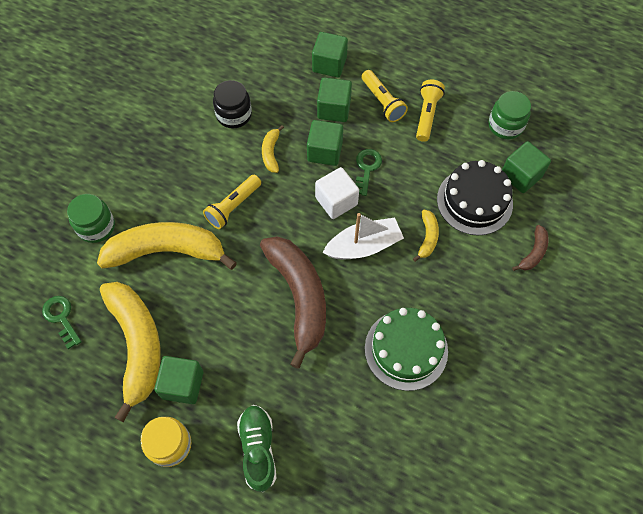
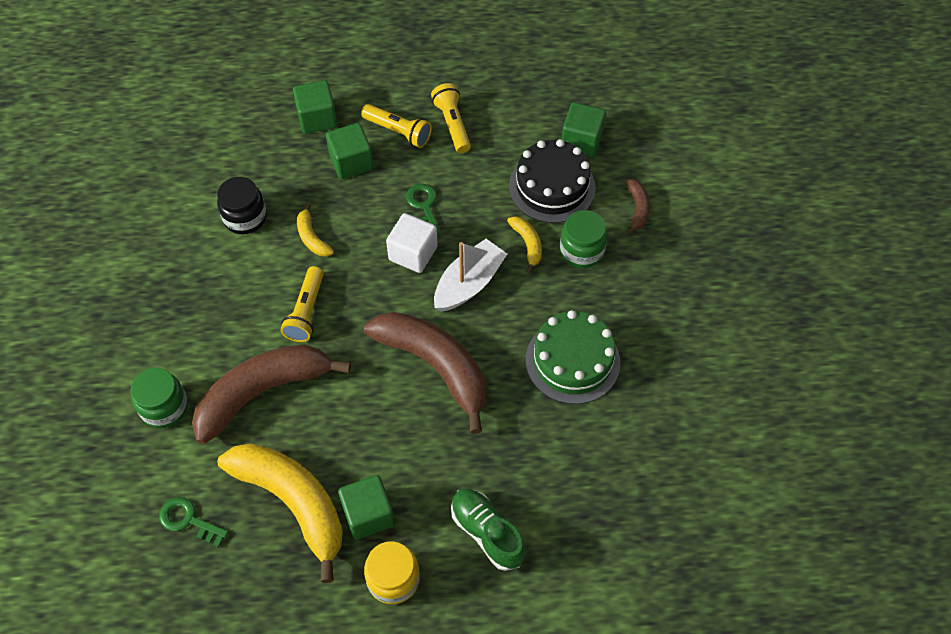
camera: 30 degrees left, 5 degrees down
(167, 251) = (263, 392): yellow banana -> brown banana
(325, 151) = (369, 209): green cube -> none
(505, 125) = (537, 99): green jar -> green jar (581, 251)

